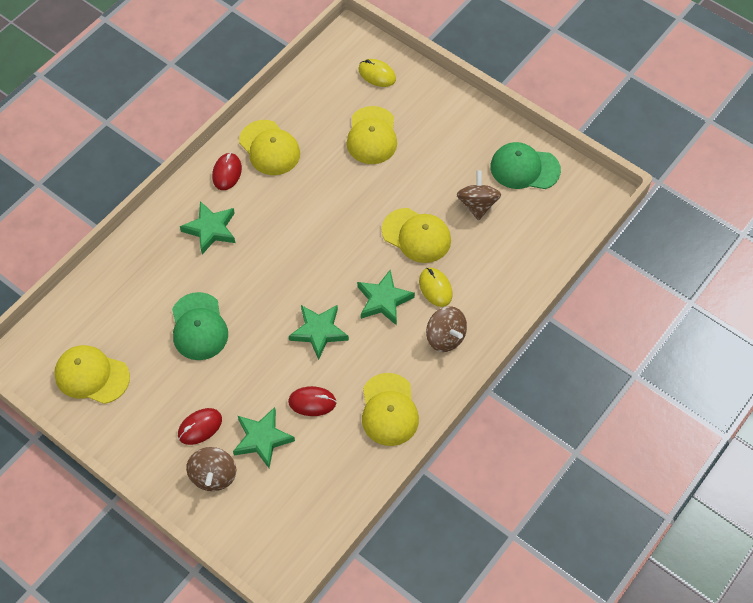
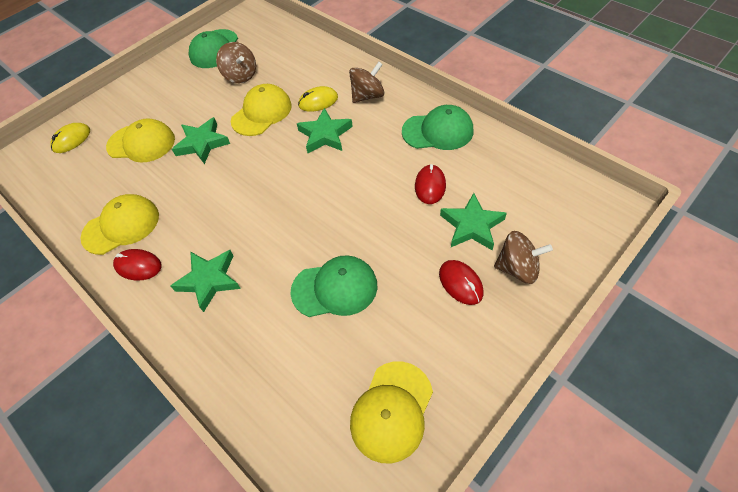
camera: 80 degrees left, 5 degrees down
(319, 332) = (353, 181): green star -> green star (202, 143)
(389, 410) = (438, 131): yellow cap -> green cap
(477, 204) = (240, 76): brown spinning top -> brown spinning top turned 135 degrees counterclockwise

